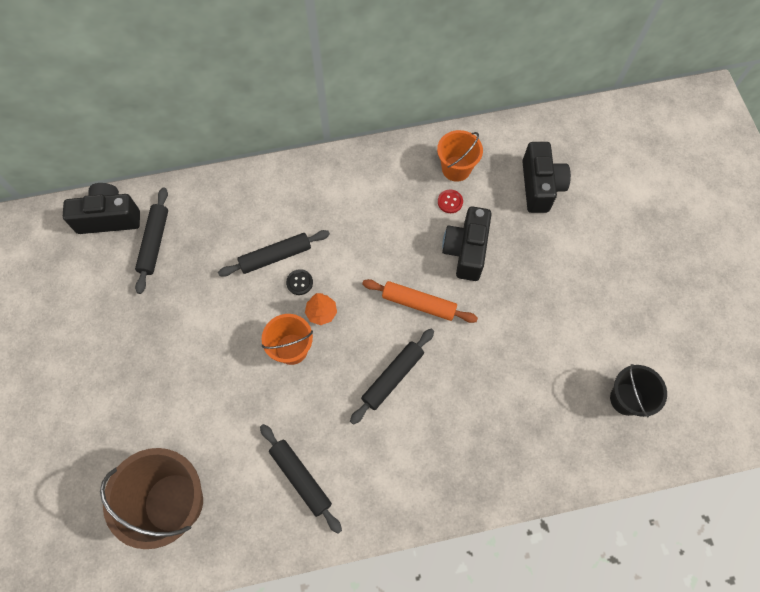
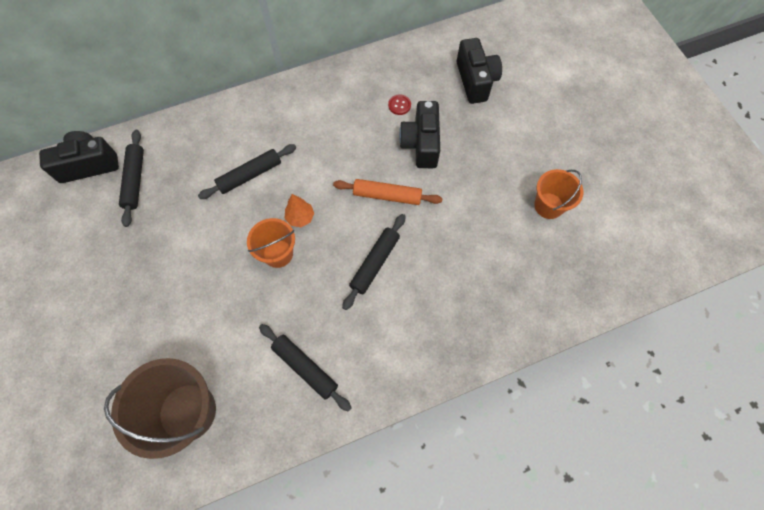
camera: 10 degrees left, 0 degrees up
(299, 282) = (276, 194): black button -> none
(456, 168) = (400, 77): orange bucket -> orange bucket (548, 206)
(626, 399) = (585, 247): black bucket -> none

